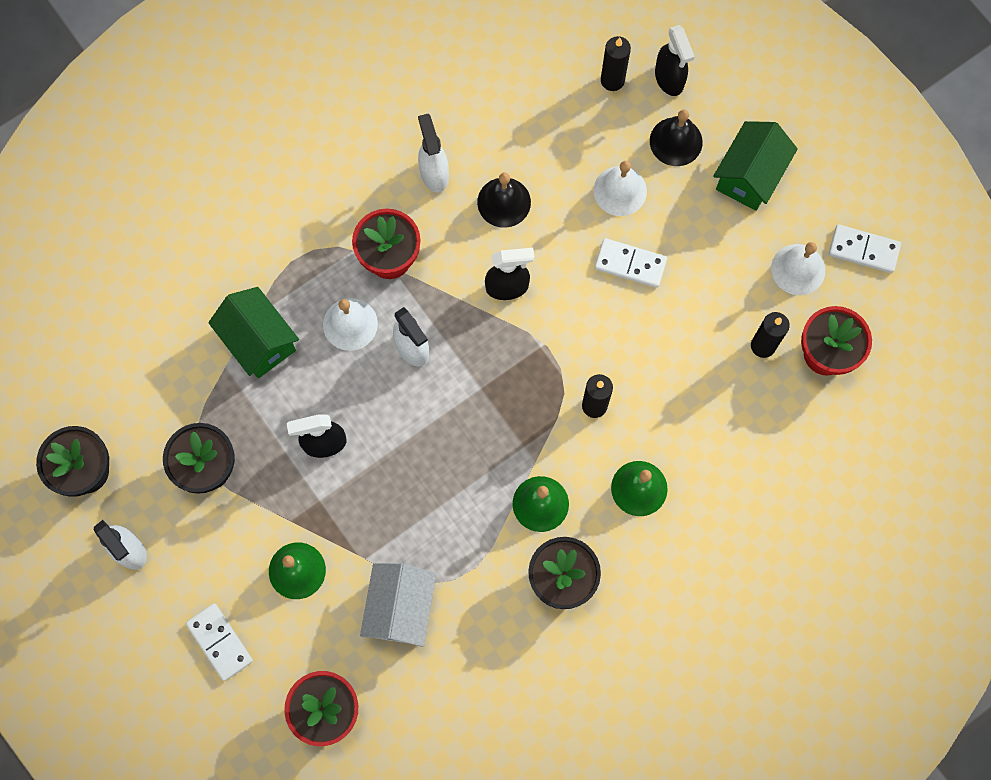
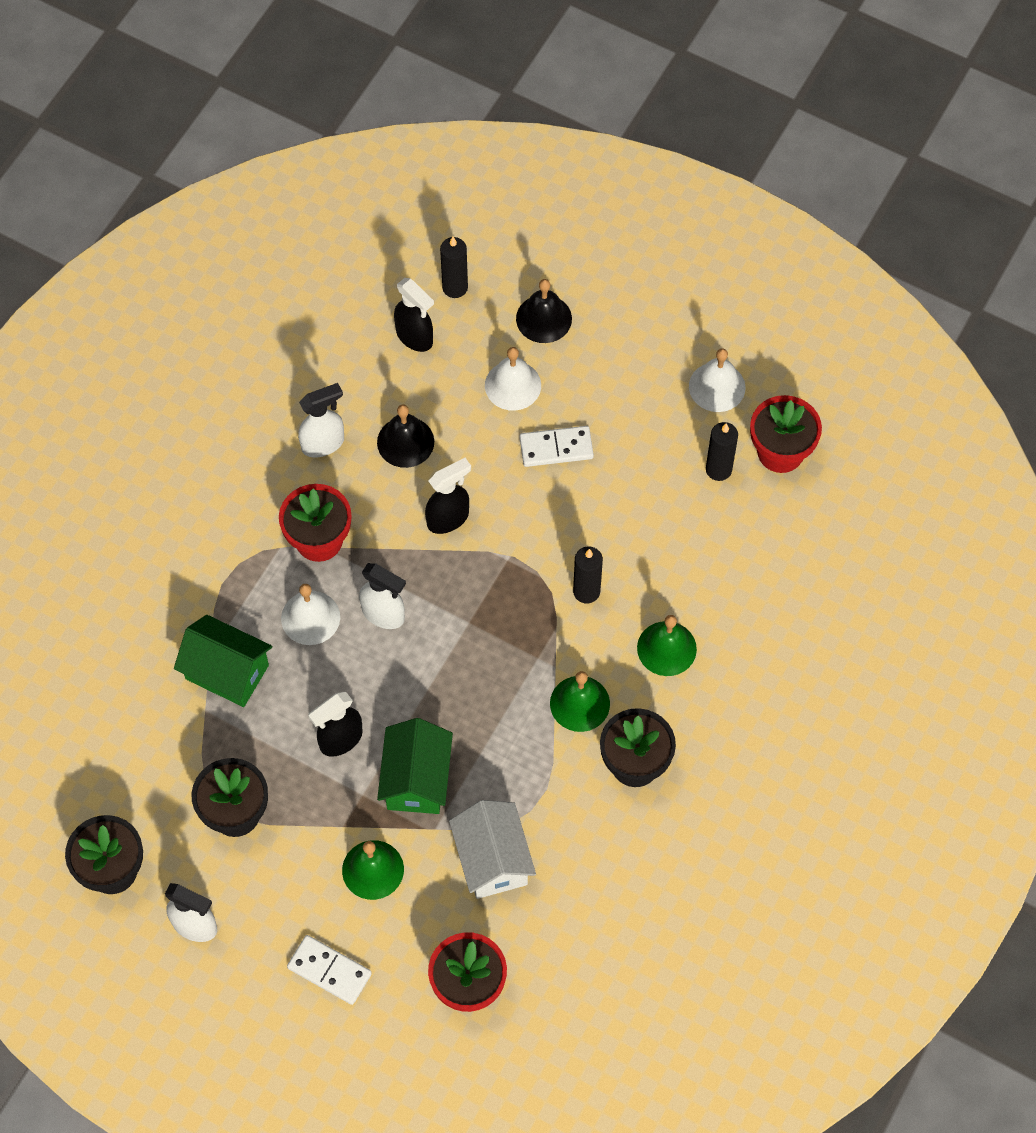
camera: 25 degrees left, 10 degrees down
(434, 173) = (323, 443): white spray bottle -> white spray bottle turned 105 degrees clockwise
(669, 79) = (509, 264): black spray bottle -> black spray bottle (415, 337)
(749, 176) = (629, 321): green house -> green house (416, 779)
(863, 250) = (769, 344): white domino -> none

